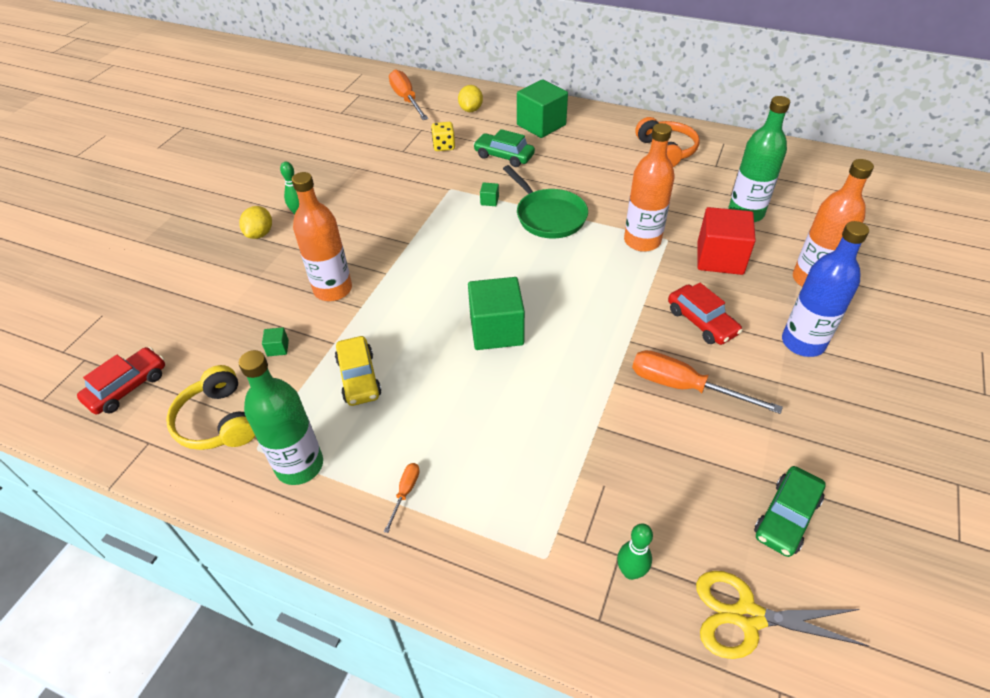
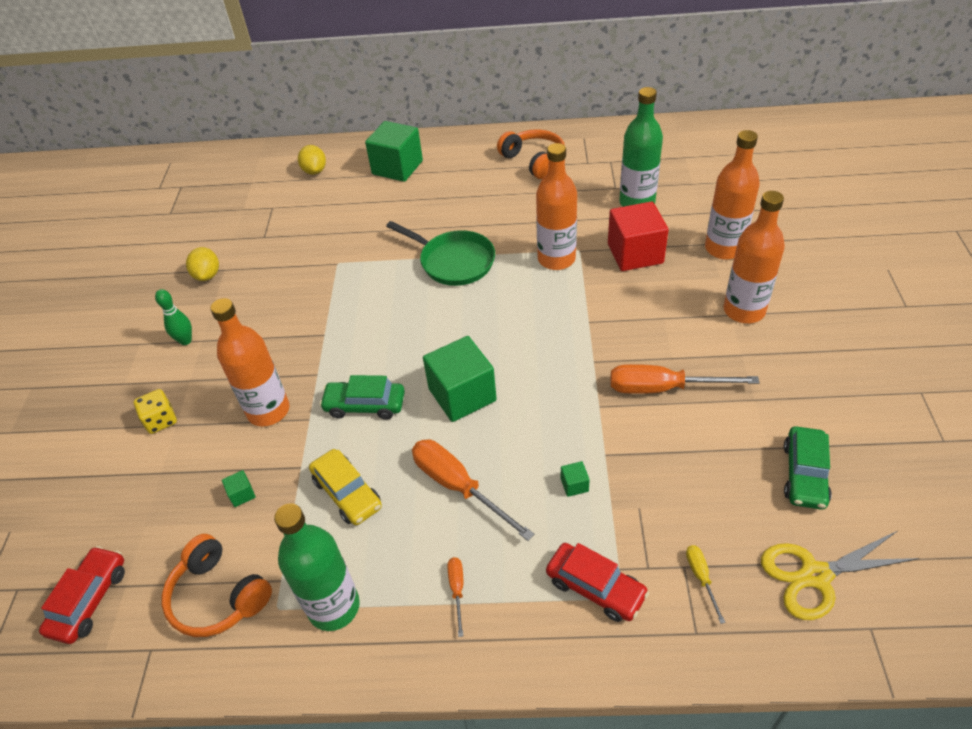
camera: 20 degrees left, 0 degrees up
(218, 421) = (218, 596): yellow headphones -> orange headphones
(260, 234) = (151, 377): yellow lemon -> yellow lemon (207, 275)
(406, 99) = (237, 178): orange screwdriver -> orange screwdriver (458, 486)
(444, 146) = (306, 219): yellow dice -> yellow dice (161, 420)
(489, 201) = (386, 263): green cube -> green cube (574, 485)
(504, 156) = (376, 211): green car -> green car (365, 405)
(630, 571) = (701, 577): green bowling pin -> yellow screwdriver
(701, 322) = (648, 321): red car -> red car (595, 587)
(803, 343) = (744, 310): blue bottle -> orange bottle

